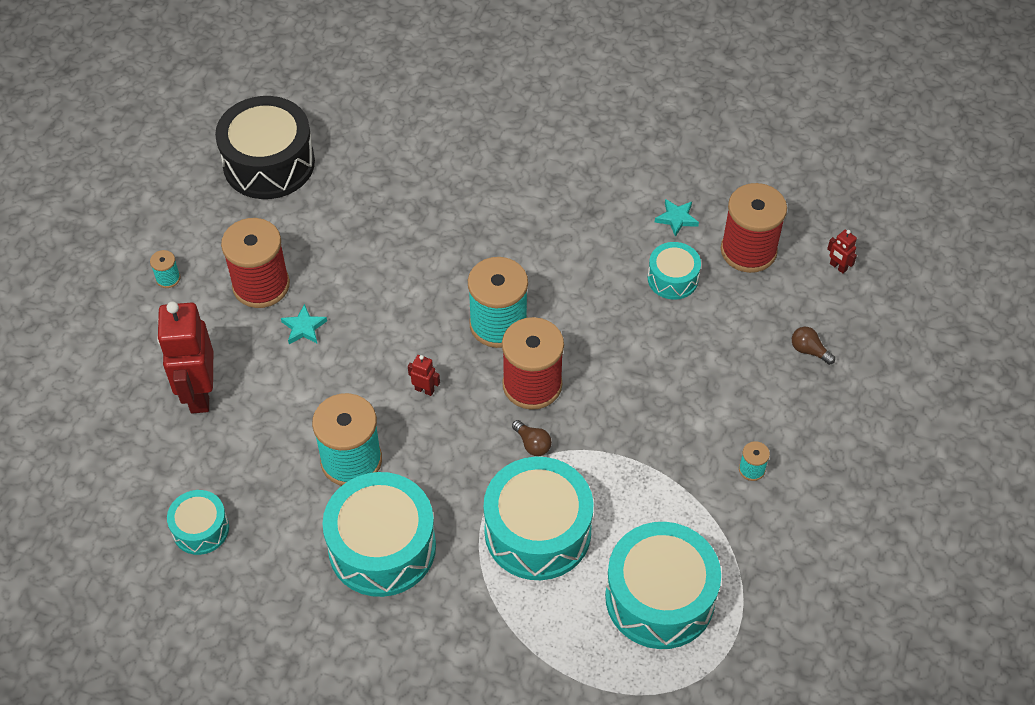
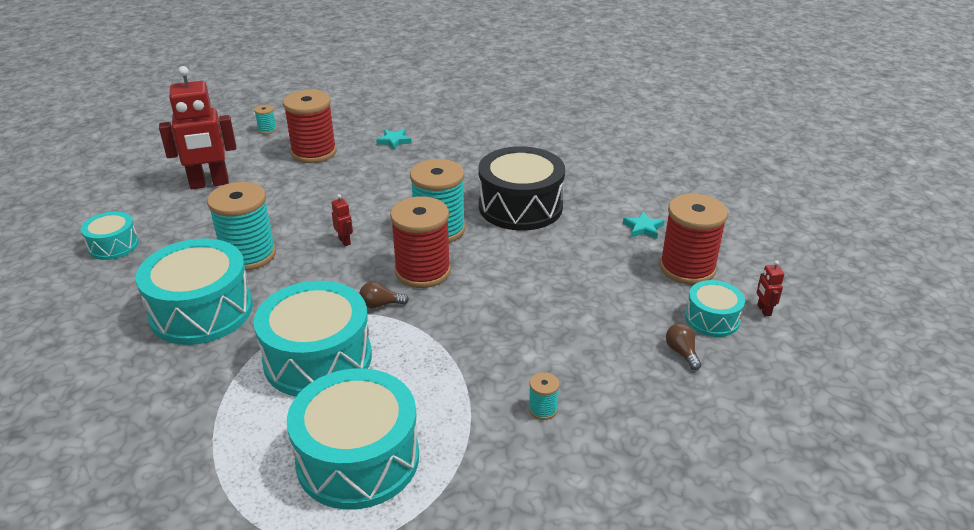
camera: 35 degrees right, 20 degrees down
(199, 393) = (209, 184): red robot -> red robot turned 135 degrees counterclockwise
(269, 163) = (391, 106): black drum -> black drum (520, 207)
(304, 327) = (311, 180): turquoise star -> turquoise star (394, 141)
(532, 444) = (380, 304): brown light bulb -> brown light bulb turned 90 degrees clockwise
(672, 278) = (603, 259): turquoise drum -> turquoise drum (712, 319)

